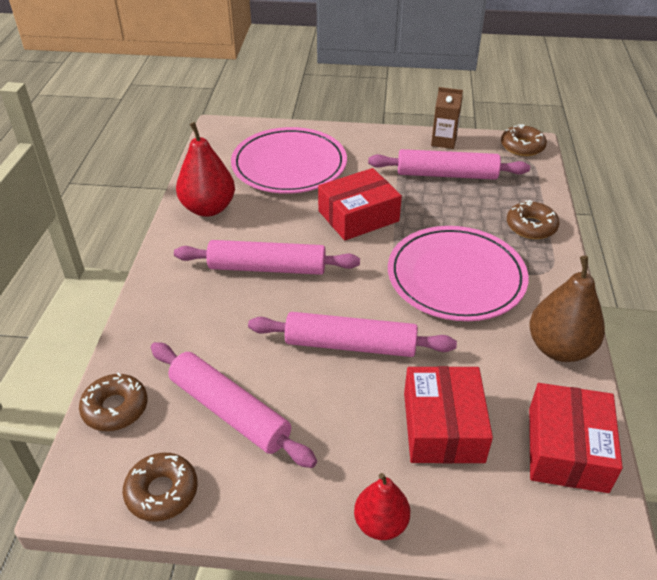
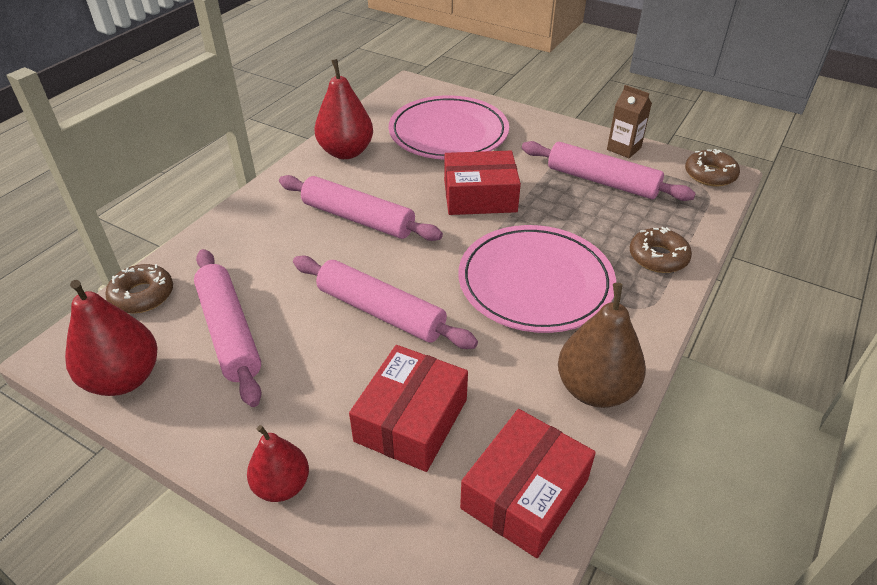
camera: 25 degrees right, 0 degrees up
(162, 492) = (124, 378): brown donut -> red pear

